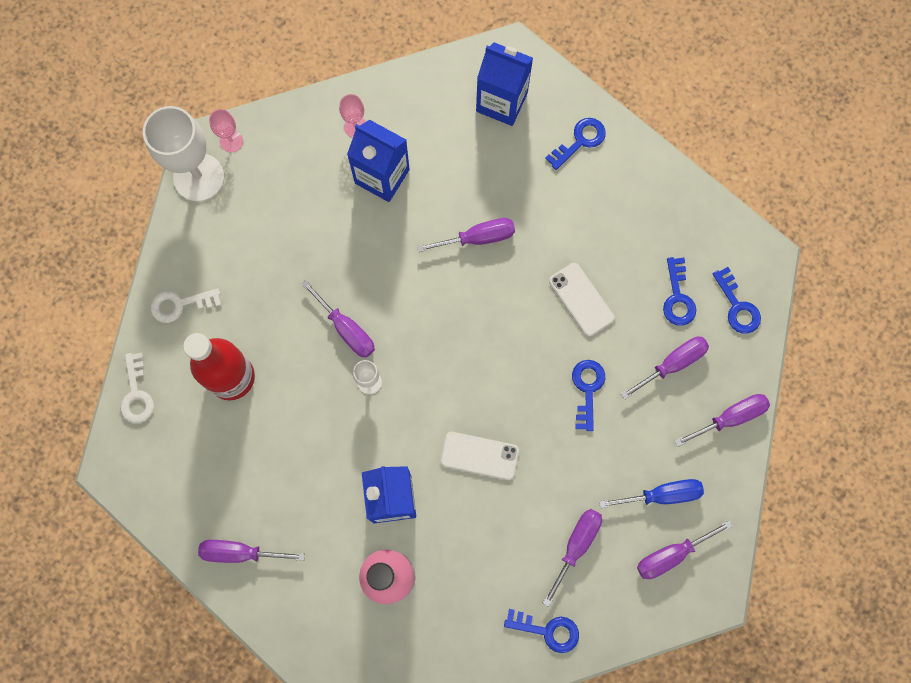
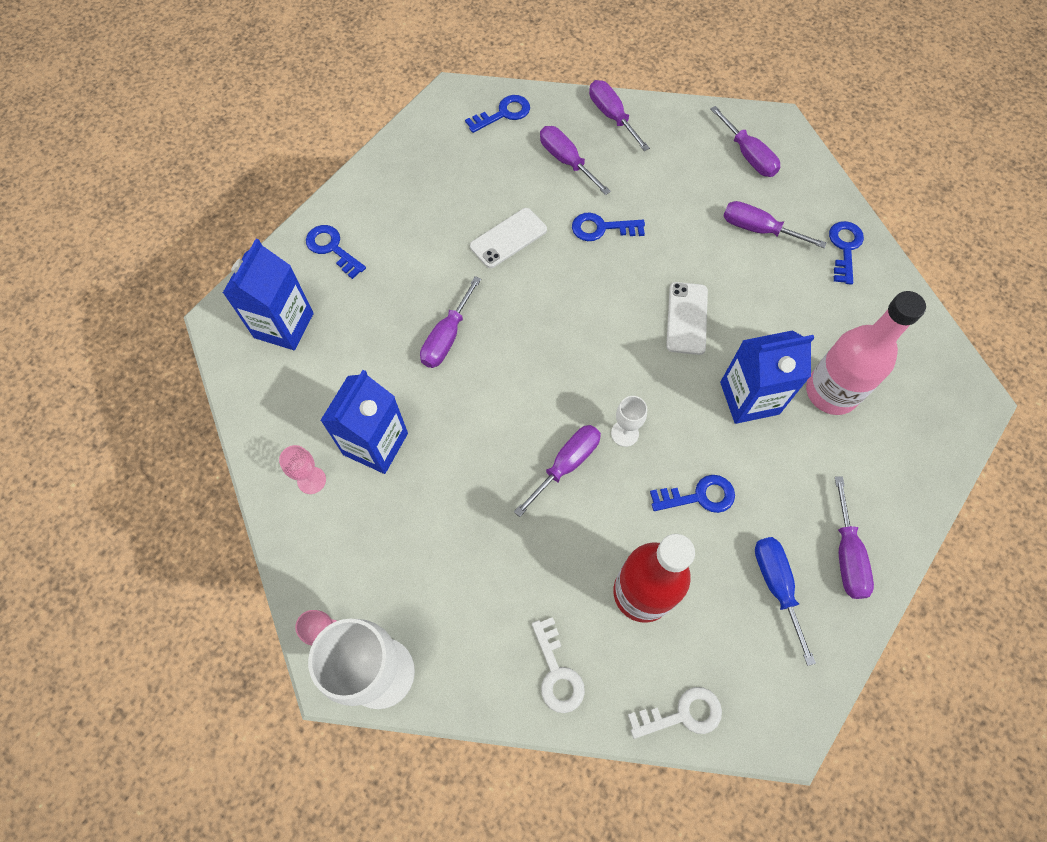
camera: 95 degrees left, 10 degrees down
(478, 238) = (447, 337): purple screwdriver -> purple screwdriver turned 135 degrees counterclockwise
(662, 495) = (694, 164): blue screwdriver -> blue screwdriver (776, 586)
(677, 297) = (498, 159): blue key -> blue key (698, 496)

